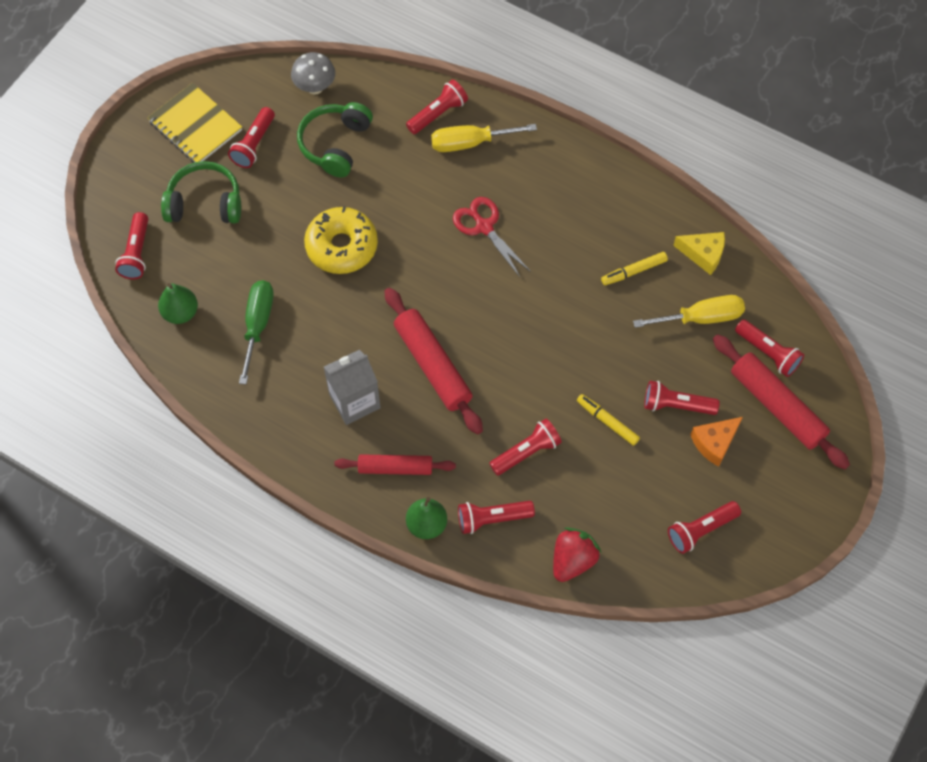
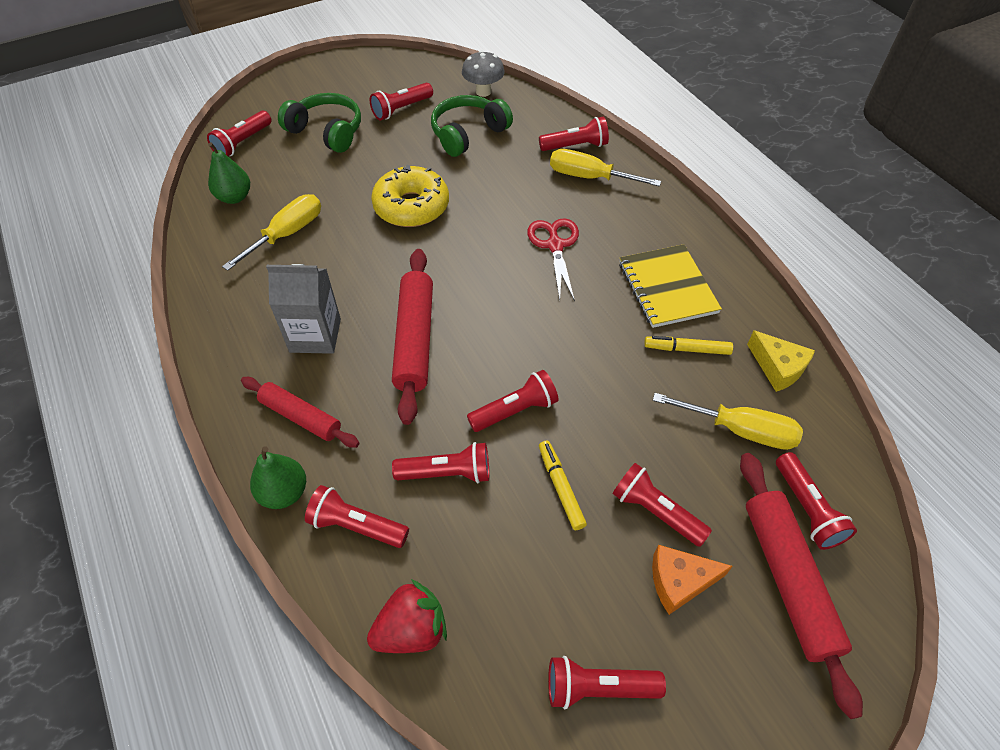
camera: 30 degrees right, 10 degrees down
(195, 126) = (367, 81): yellow notebook -> yellow notebook (667, 288)
(258, 325) = (287, 234): green screwdriver -> yellow screwdriver
(542, 383) = (515, 410): none -> red flashlight

